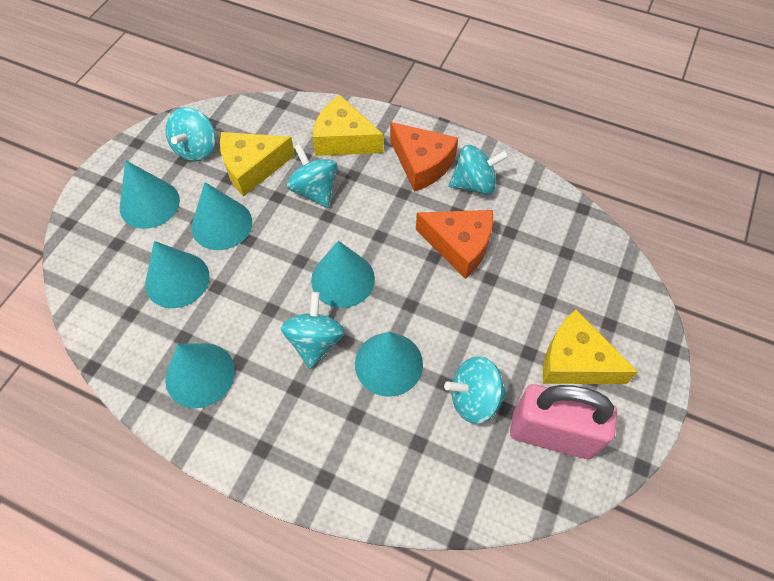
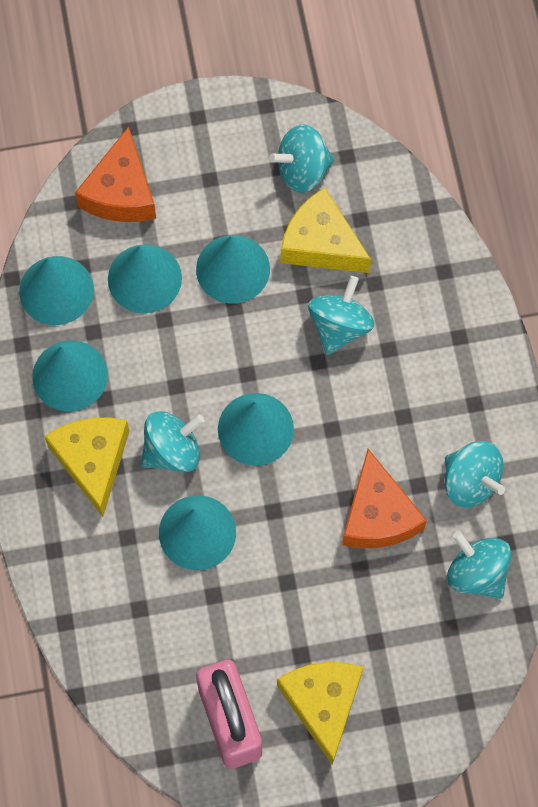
camera: 55 degrees right, 10 degrees up
(149, 204) = (205, 182): turquoise cone -> turquoise cone (56, 290)
(344, 139) = (428, 307): yellow cheese -> yellow cheese (92, 461)
(422, 164) = (457, 410): orange cheese -> orange cheese (121, 192)
(474, 398) = (216, 631): turquoise spinning top -> turquoise spinning top (476, 573)

